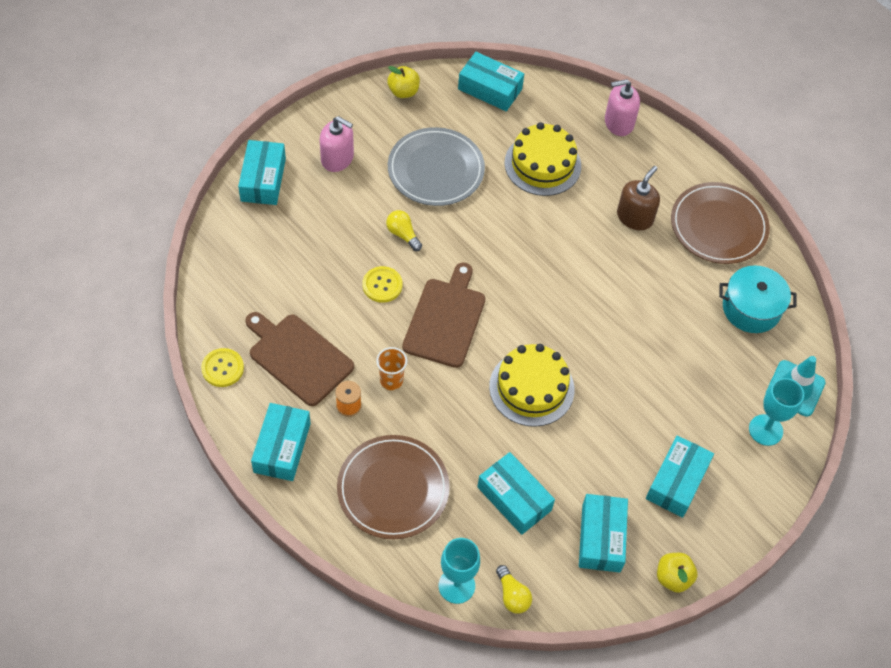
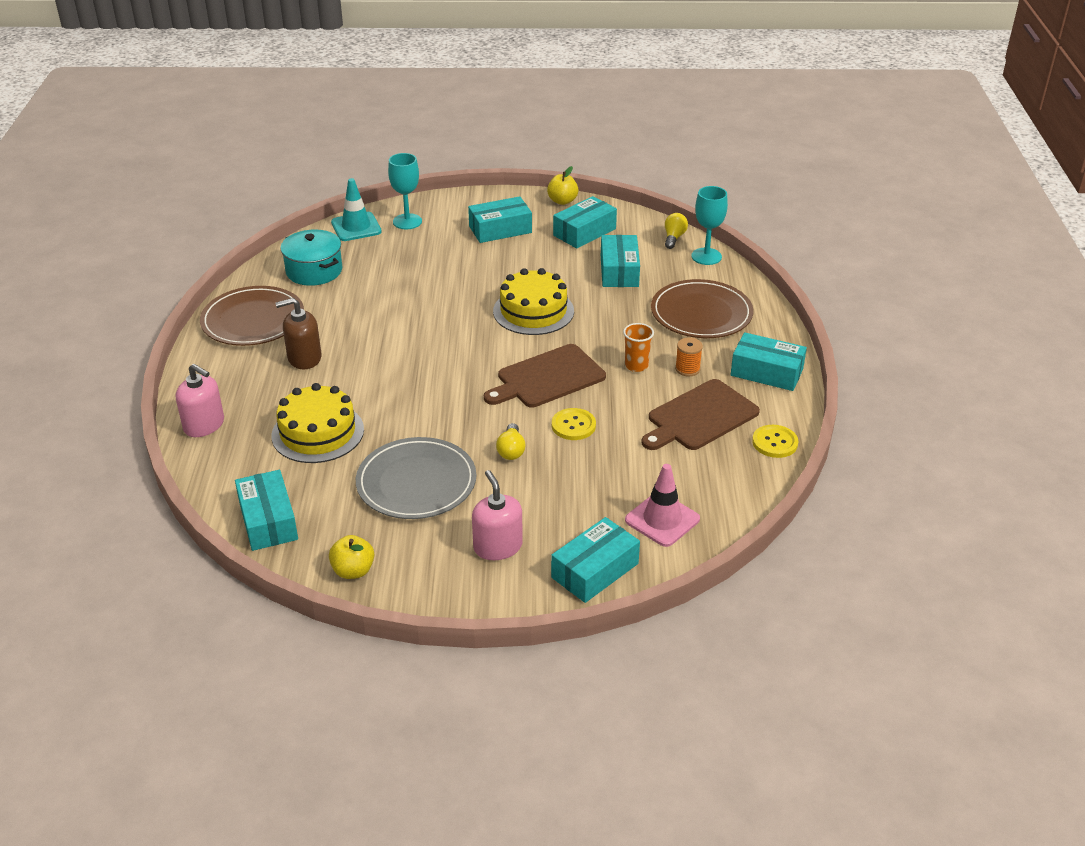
camera: 135 degrees left, 20 degrees down
(251, 244) = (662, 520): none -> pink traffic cone
(282, 448) = (766, 372): turquoise box -> turquoise box turned 60 degrees clockwise
(298, 357) = (699, 417): brown cutting board -> brown cutting board turned 60 degrees clockwise

